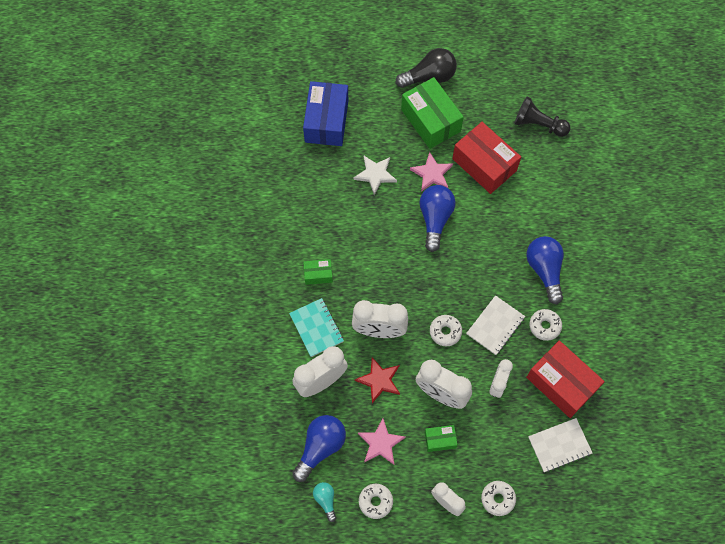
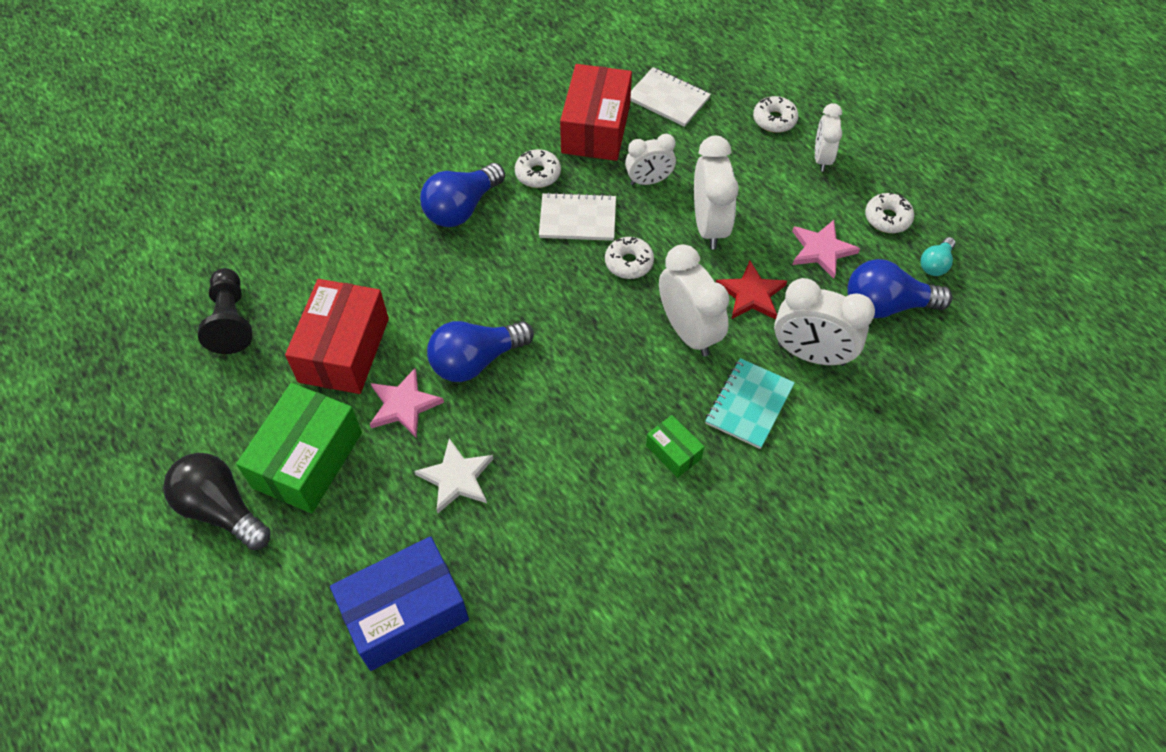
camera: 125 degrees left, 10 degrees down
(440, 440) = (762, 199): green box -> none

